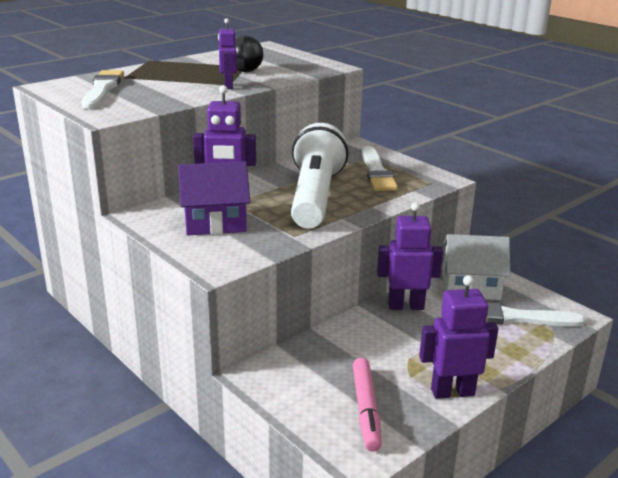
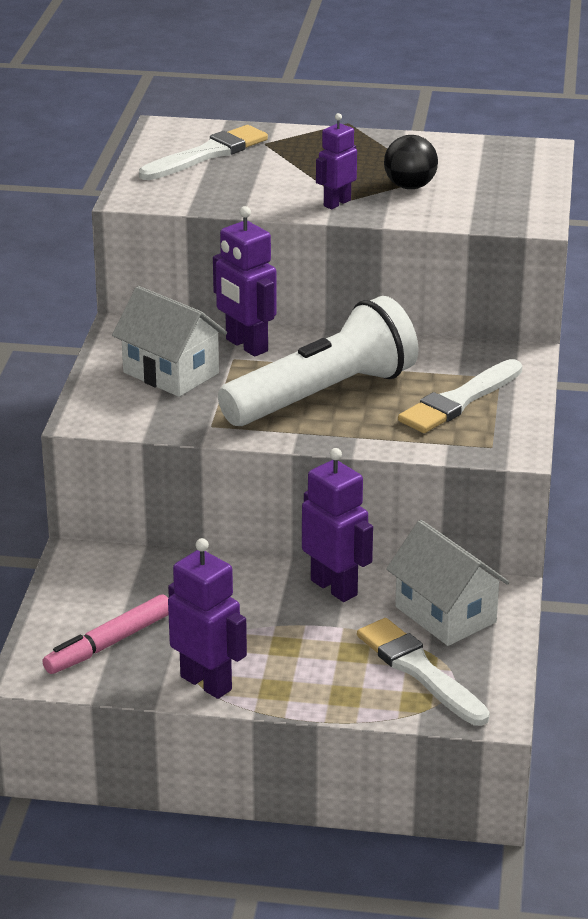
camera: 50 degrees right, 5 degrees up
(215, 223) = (171, 373): purple house -> white house

